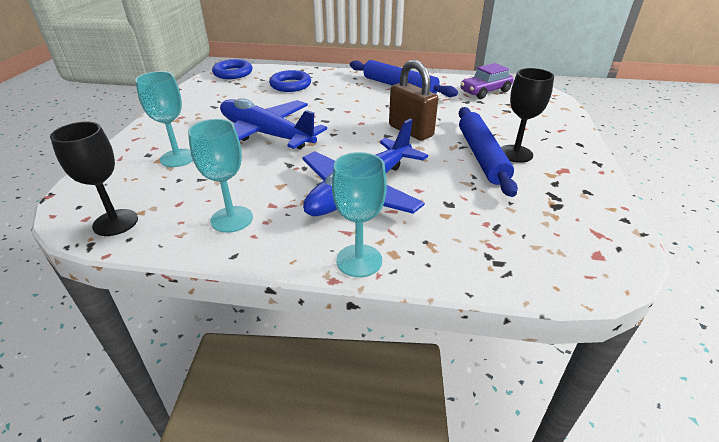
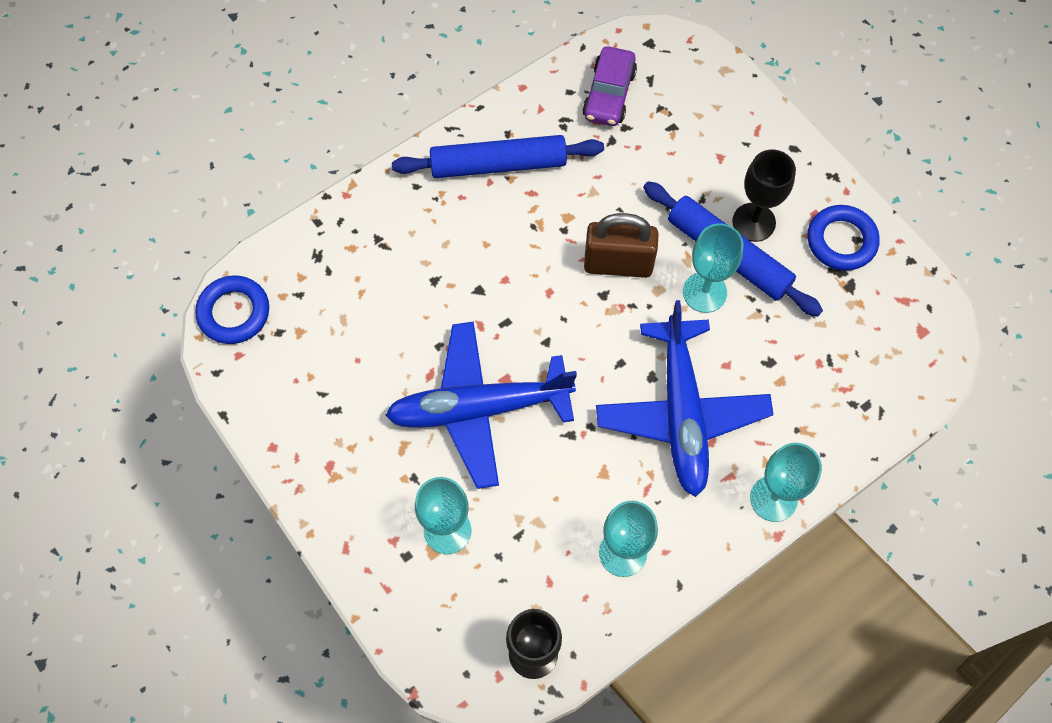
camera: 45 degrees left, 30 degrees up
(290, 85) = (359, 277): blue ring -> blue ring (841, 241)
(446, 160) = (704, 292): none -> turquoise goblet

